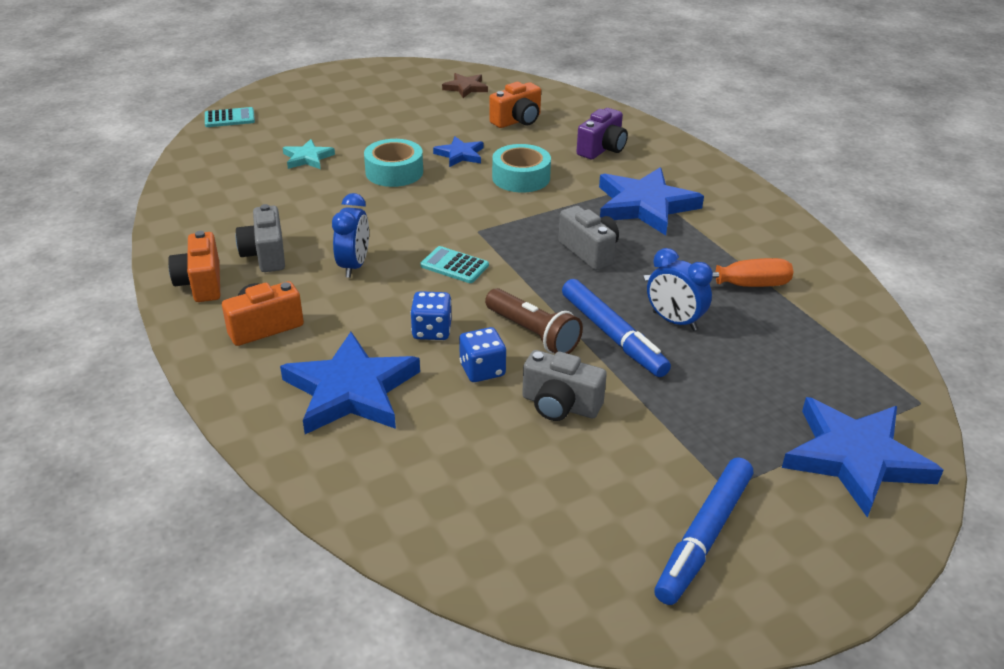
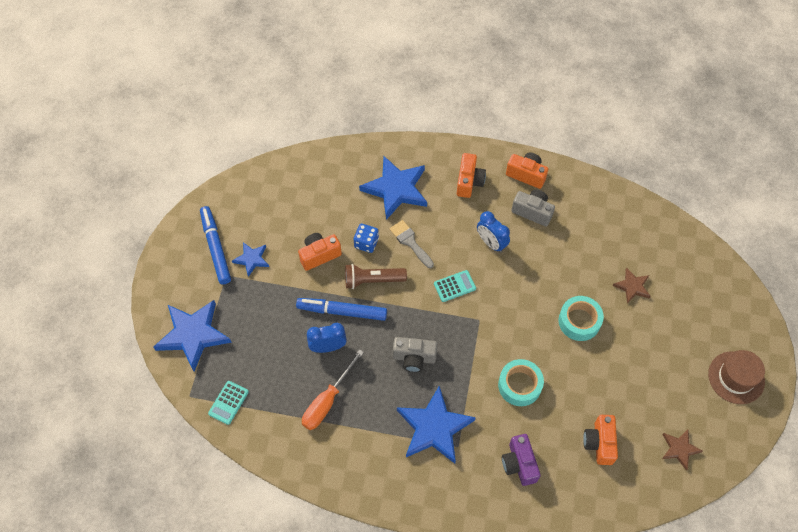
camera: 130 degrees right, 25 degrees up
(229, 118) = (724, 274): turquoise calculator -> turquoise calculator (228, 402)
(307, 158) = (632, 286): turquoise star -> brown star
(353, 84) = (736, 377): none -> brown hat
(432, 331) = (410, 242): blue dice -> grey brush
(460, 154) = (575, 372): blue star -> blue star (252, 259)
(560, 405) = (319, 255): grey camera -> orange camera

